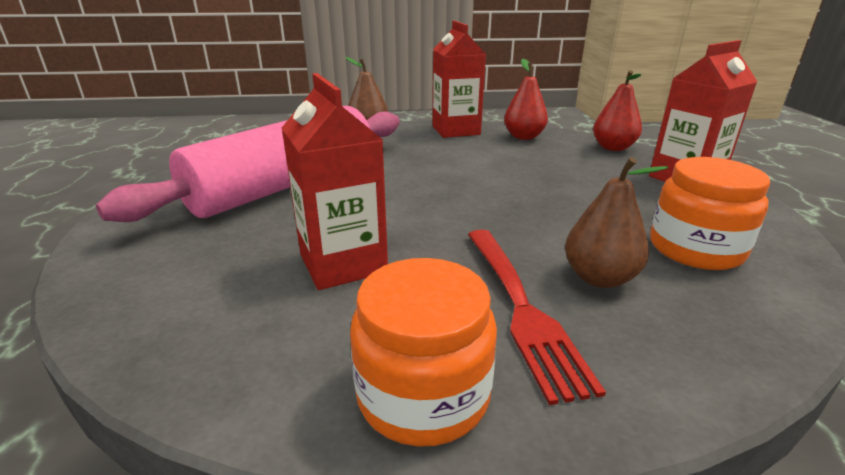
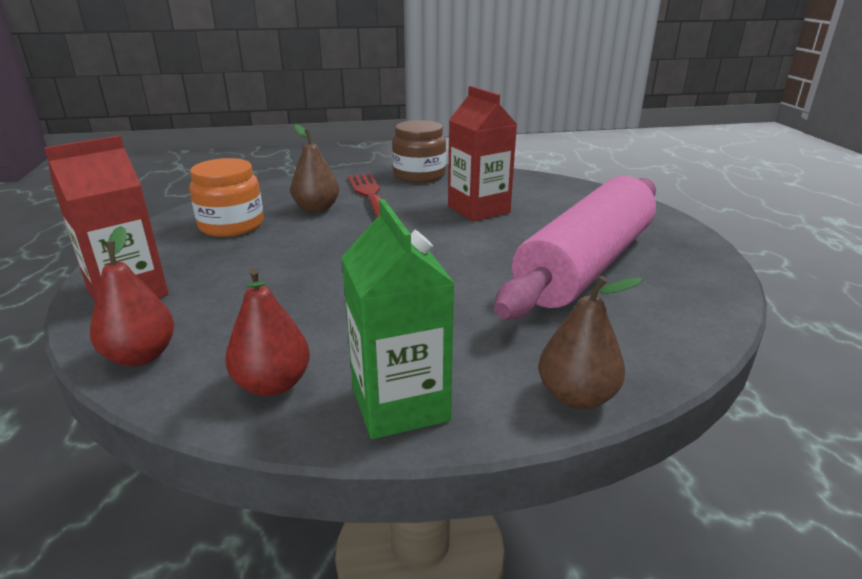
camera: 175 degrees right, 0 degrees up
(423, 394) = (419, 175): orange jar -> brown jar
(456, 130) = (400, 404): red carton -> green carton

